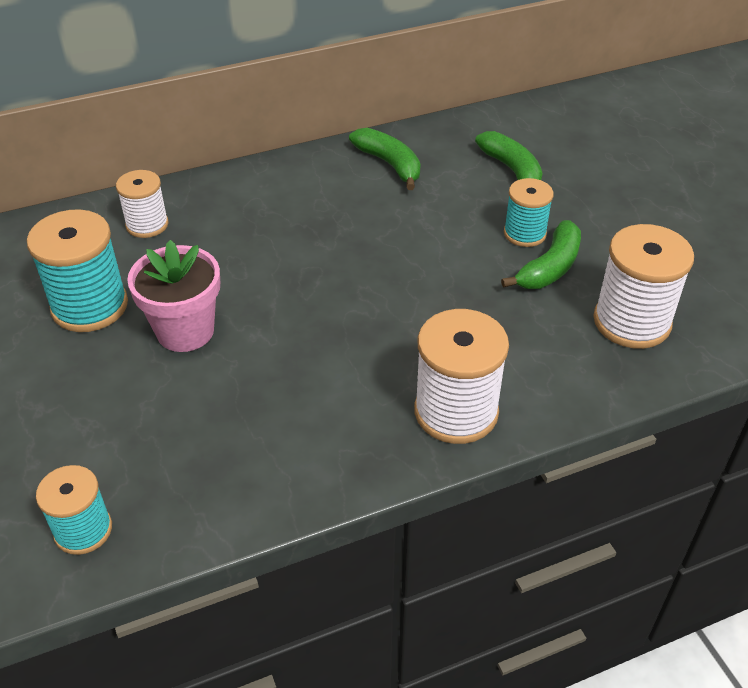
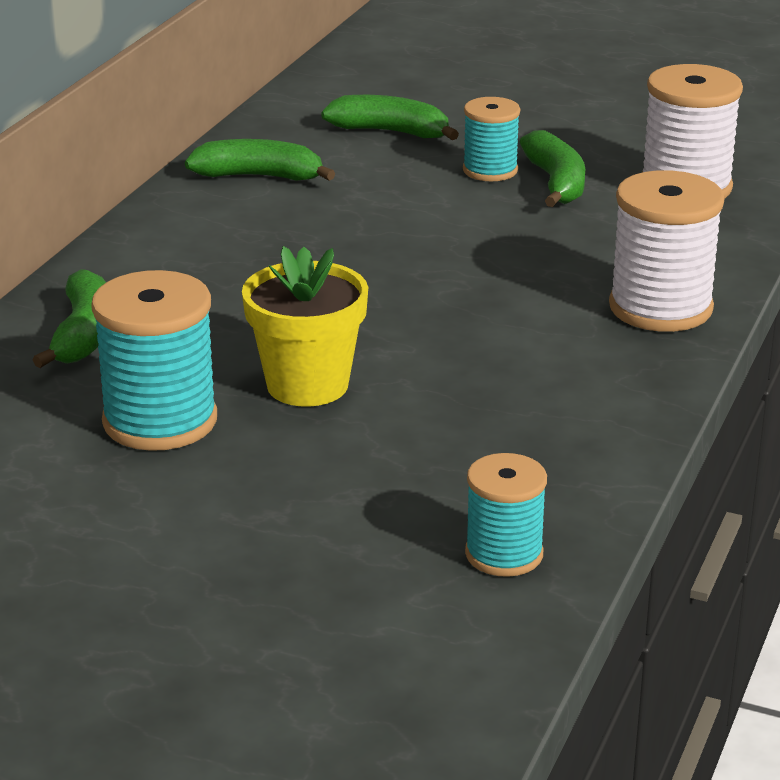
camera: 45 degrees left, 15 degrees down
(147, 225) = (84, 334): white spool -> green banana
(185, 331) = (307, 385): pink flower pot -> yellow flower pot

